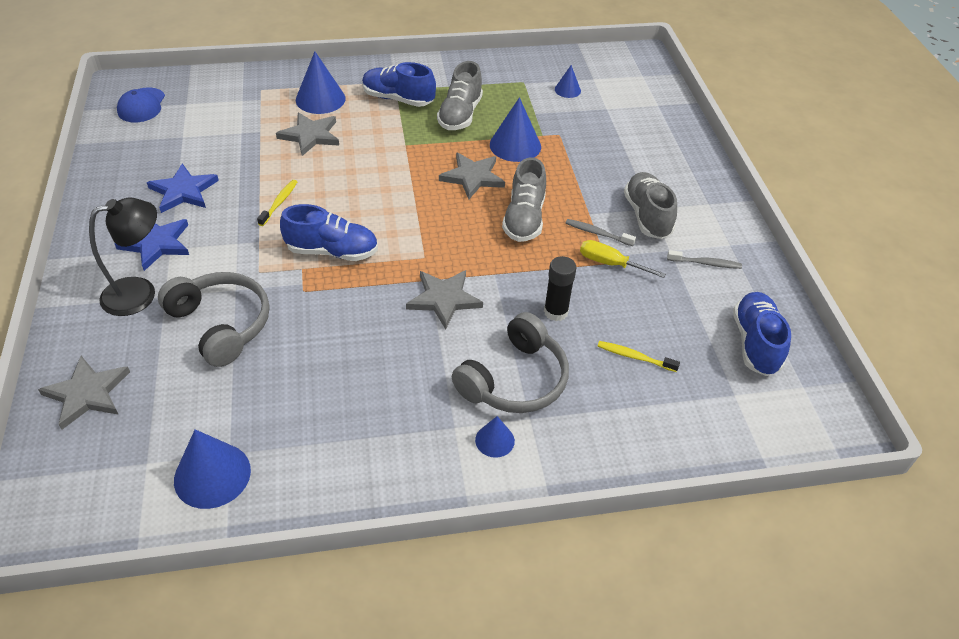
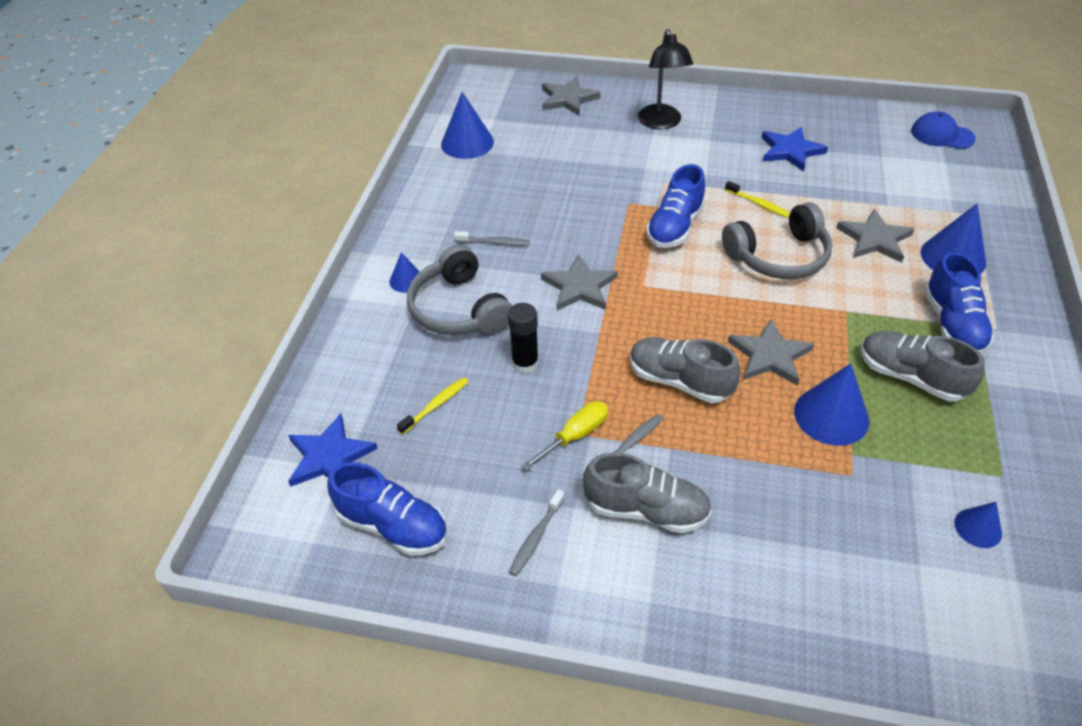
camera: 115 degrees right, 0 degrees up
(156, 244) = (719, 133): blue star -> blue star (329, 456)
(221, 324) = (607, 157): grey headphones -> grey headphones (778, 256)
(398, 99) = (952, 324): blue shoe -> blue shoe turned 135 degrees clockwise
(405, 383) = (494, 243): none -> grey toothbrush

